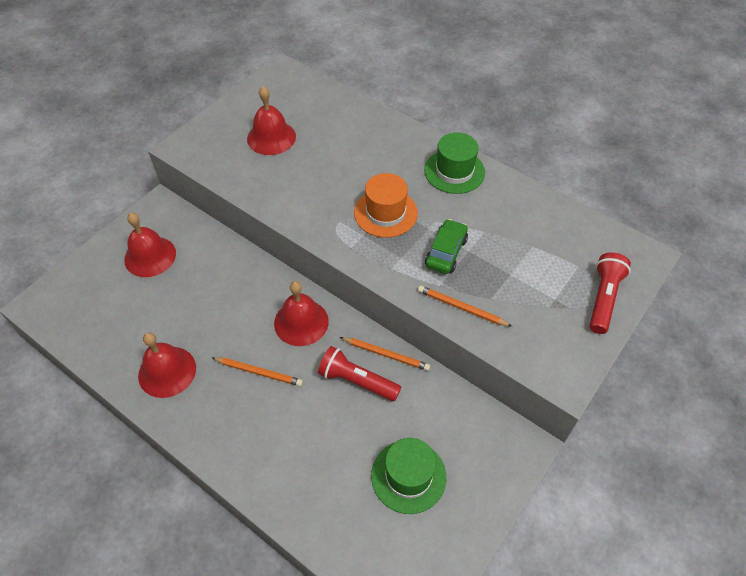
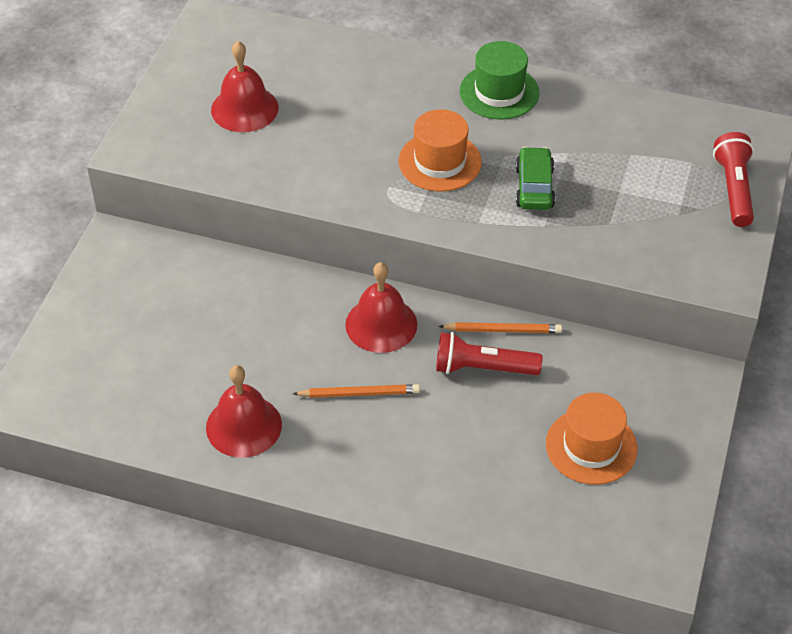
camera: 20 degrees left, 5 degrees down
(150, 256) = (139, 303): red bell -> none
(408, 476) = (591, 446): green hat -> orange hat
(462, 308) = (581, 242): orange pencil -> none

